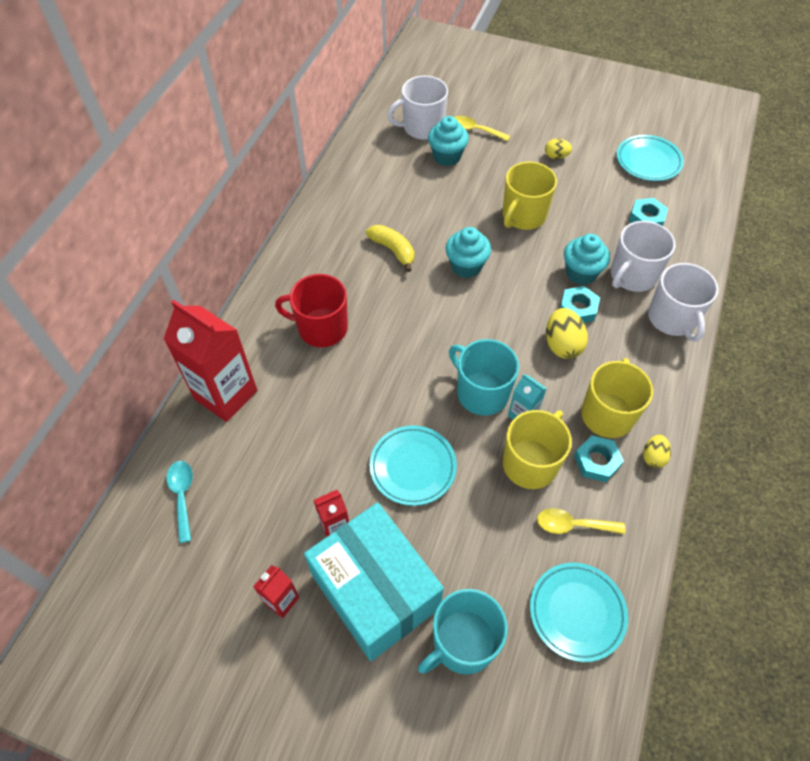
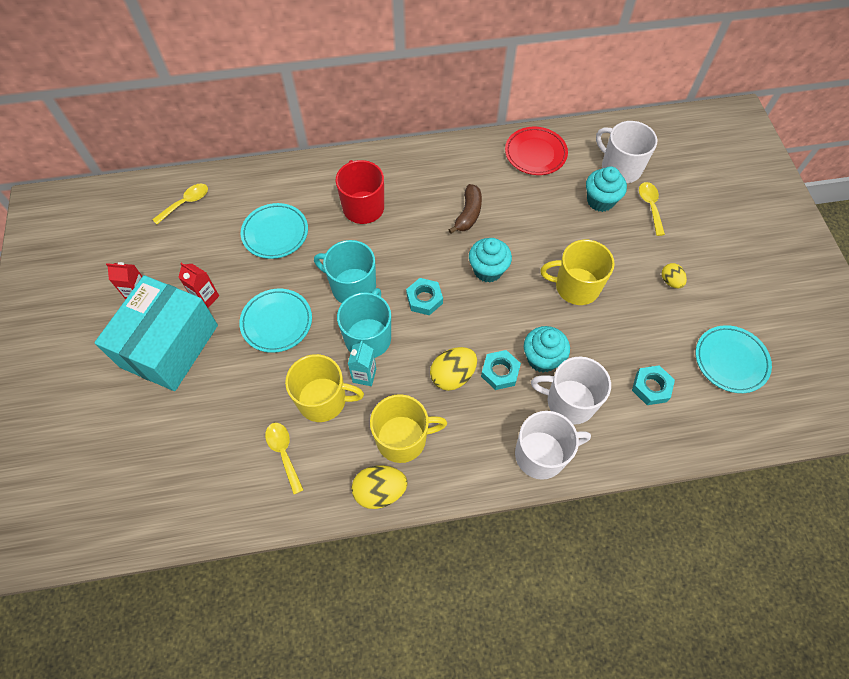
camera: 60 degrees right, 5 degrees up
(182, 496) = (186, 203): turquoise spoon -> yellow spoon
(226, 395) = (273, 183): red carton -> none
(362, 171) = (535, 154): none -> red plate
(393, 250) = (468, 214): yellow banana -> brown banana
(463, 643) = (155, 417): turquoise mug -> turquoise mug (352, 287)
(577, 612) = (211, 485): turquoise plate -> turquoise plate (275, 233)
(597, 461) = (351, 448): turquoise nut -> turquoise nut (424, 299)
(653, 457) = (380, 491): yellow egg -> yellow egg, size x1.67
(672, 319) = (541, 454): white mug -> white mug turned 150 degrees counterclockwise

